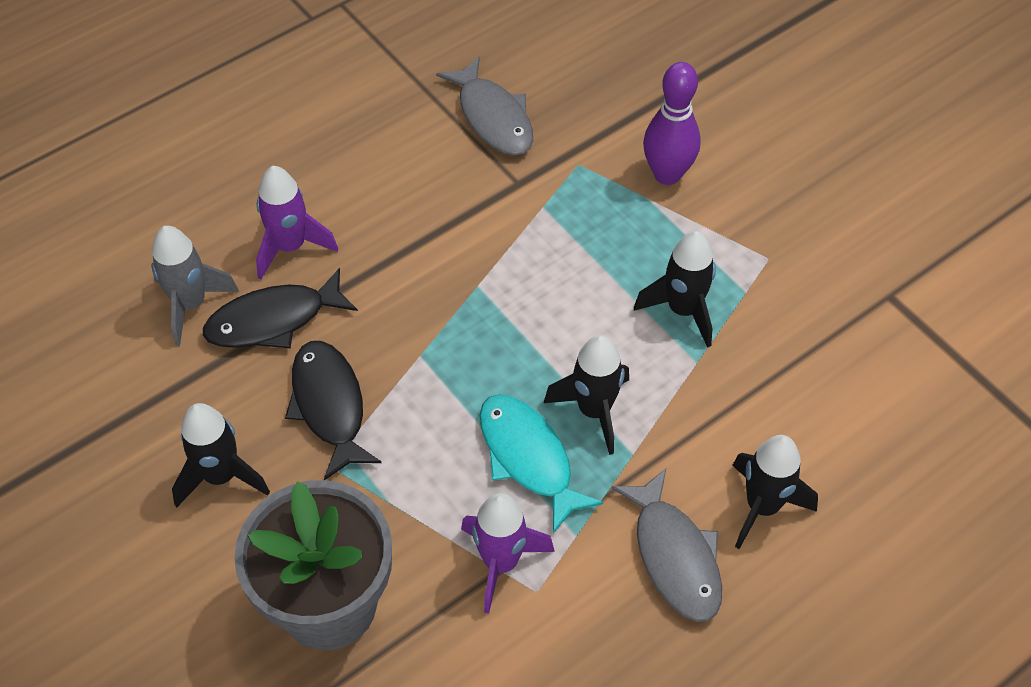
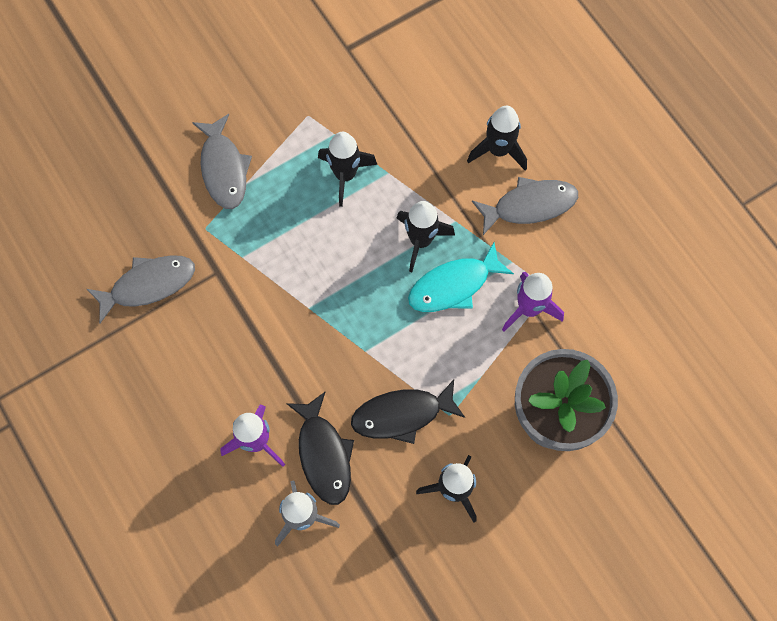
camera: 85 degrees left, 15 degrees up
(667, 174) = (224, 169): purple bowling pin -> grey fish

